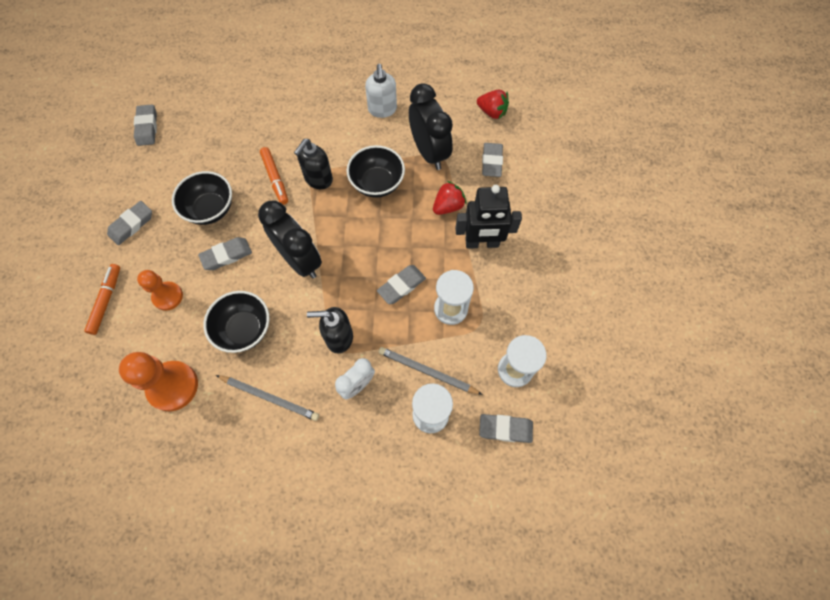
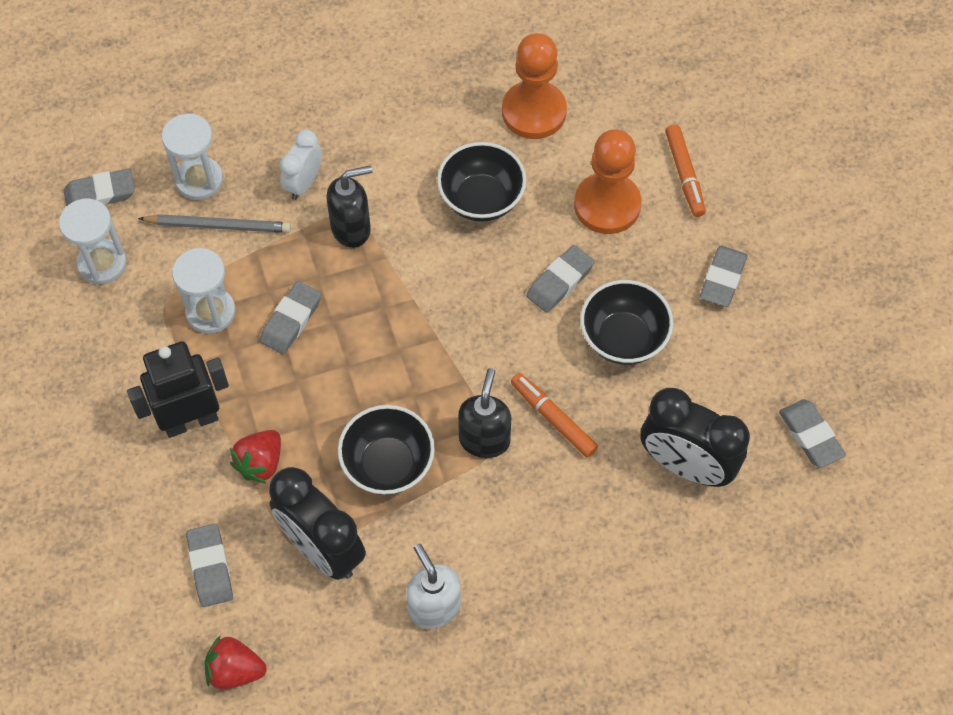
camera: 160 degrees right, 5 degrees down
(168, 296) = (607, 205): orange pawn -> orange pawn, size x1.57
(270, 397) = (408, 137): grey pencil -> none
(300, 260) = (452, 309): black clock -> black clock (686, 465)

